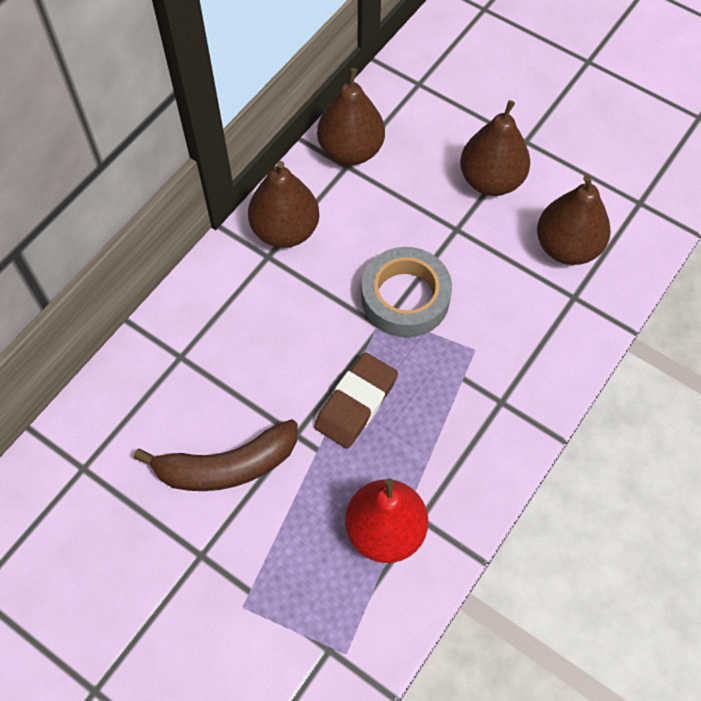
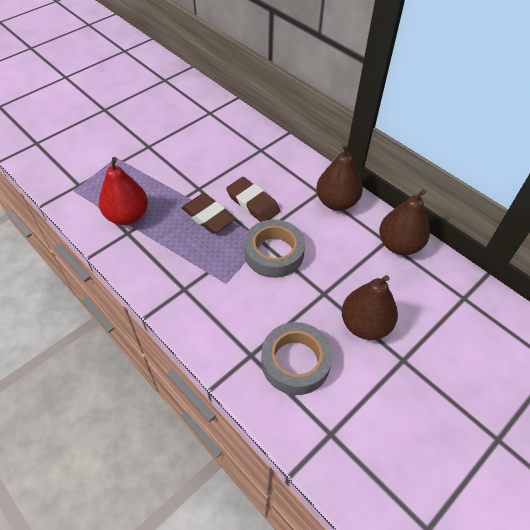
camera: 100 degrees right, 10 degrees down
(227, 466) = (190, 160): brown banana -> none
(312, 344) = (253, 203): none -> brown eraser
(567, 247) = (295, 362): brown pear -> grey tape

